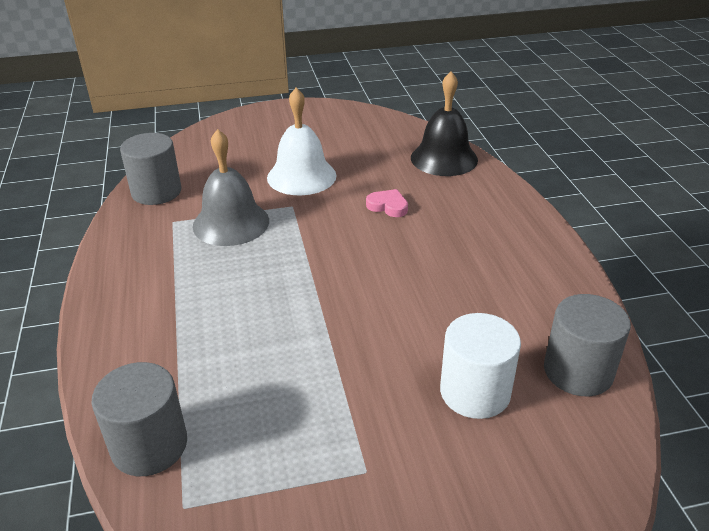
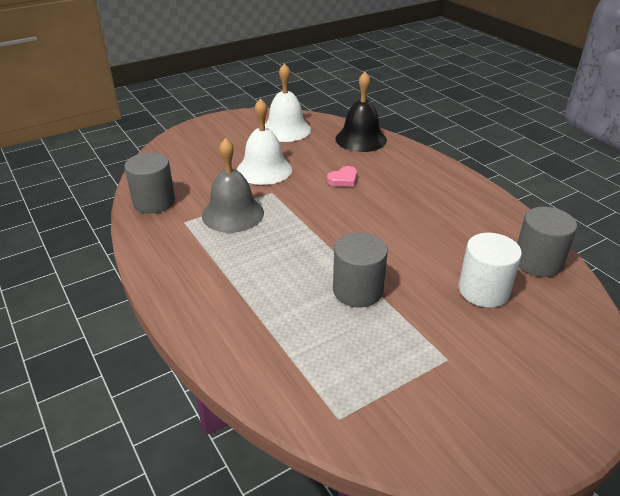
camera: 20 degrees left, 0 degrees up
(149, 445) = (284, 385): grey cylinder -> grey cylinder (357, 290)
(359, 131) = (286, 129): none -> white bell
(388, 206) = (343, 180): pink heart -> pink heart turned 135 degrees clockwise

